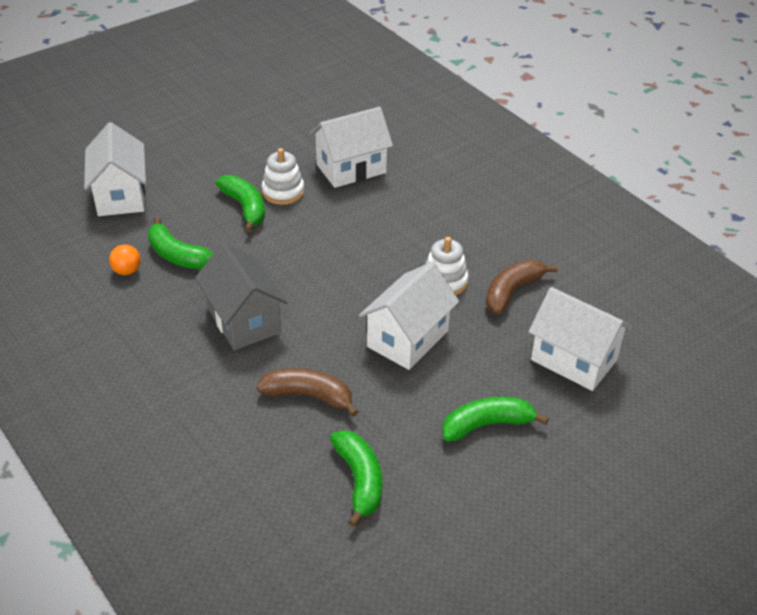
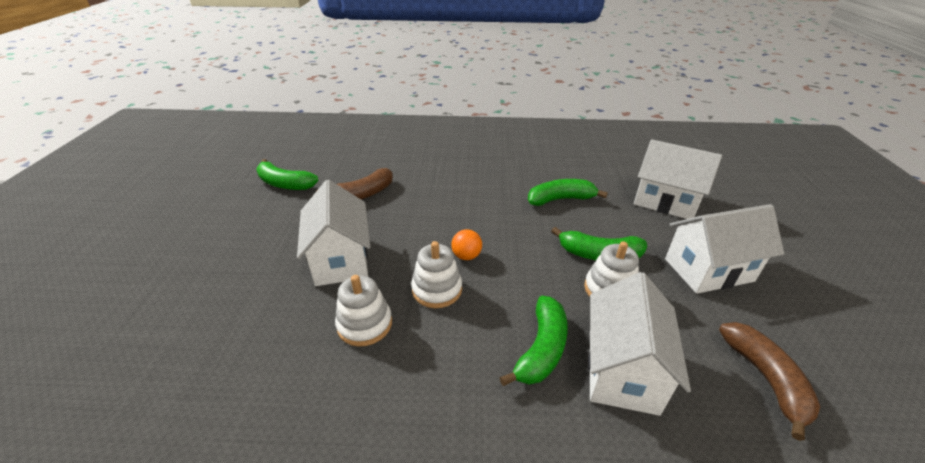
camera: 130 degrees right, 5 degrees down
(127, 271) = (562, 176): orange ball -> orange ball (466, 256)
(244, 320) = (459, 199): grey house -> none
(375, 267) = (437, 289): none -> white stacking toy
(487, 425) = (223, 249): green banana -> green banana (541, 349)
(512, 292) = (286, 367): brown banana -> brown banana (765, 378)
(573, 360) = (168, 345): white house -> white house (708, 270)

